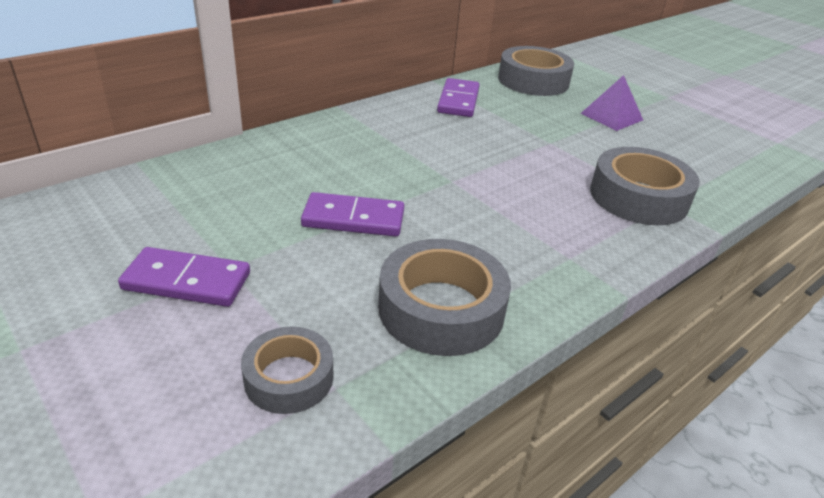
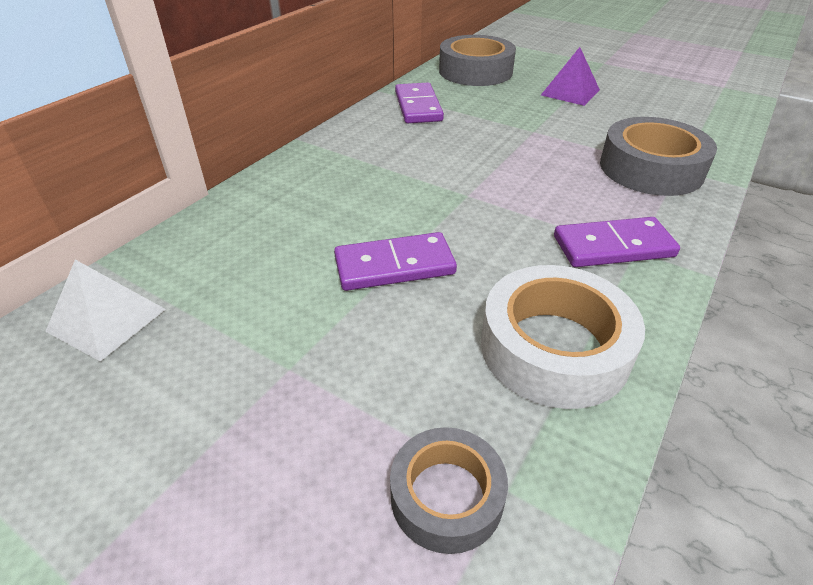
camera: 15 degrees left, 5 degrees up
(122, 203) = (106, 320): none -> white pyramid
(187, 281) = (247, 403): purple domino -> purple domino (613, 247)
(441, 309) = (554, 348): grey tape -> white tape

